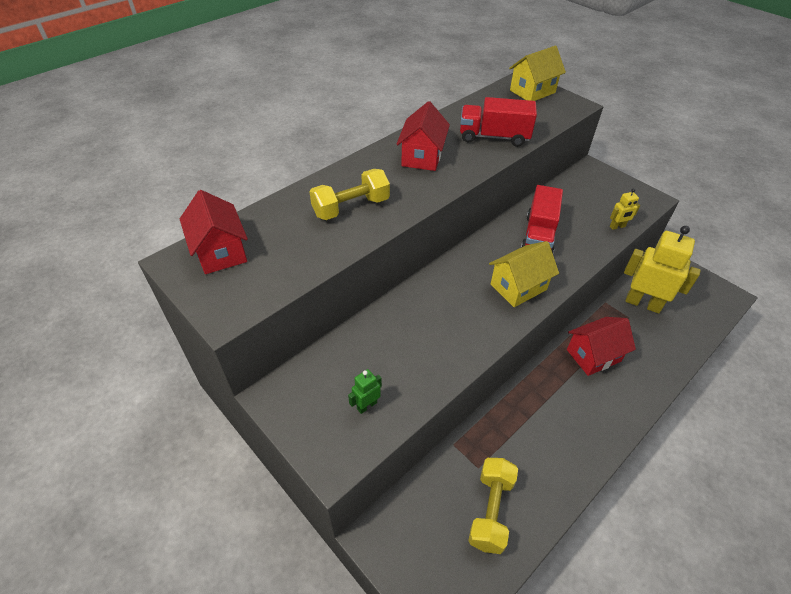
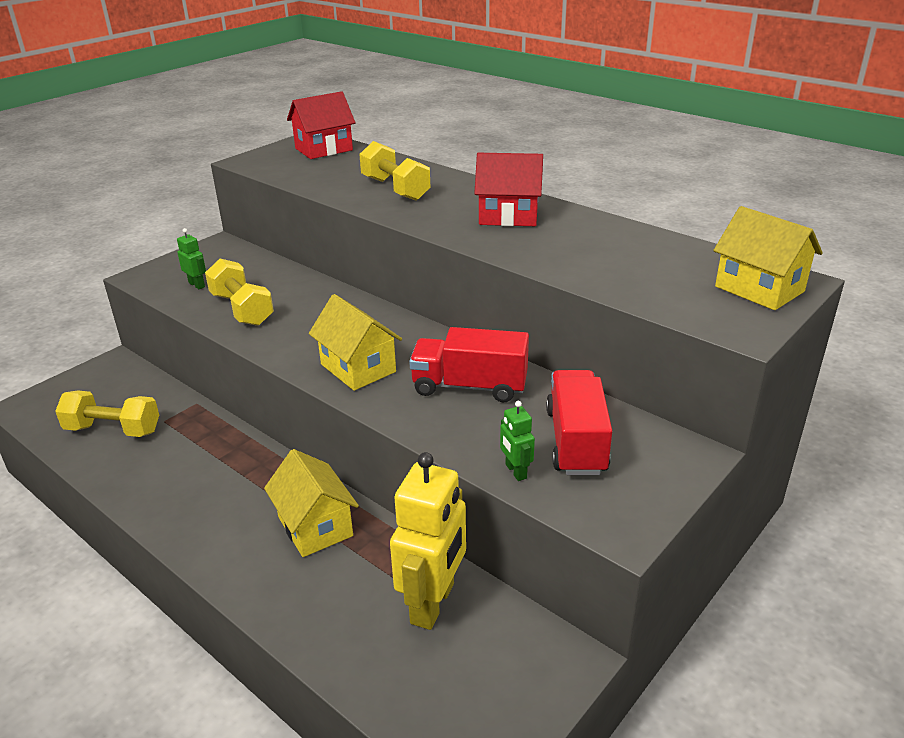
camera: 85 degrees right, 15 degrees down
(423, 363) = (242, 309): none -> yellow dumbbell
(494, 137) = (583, 258): red truck -> red truck (576, 441)
(593, 355) = (315, 526): red house -> yellow house
(617, 227) = (515, 471): yellow robot -> green robot

